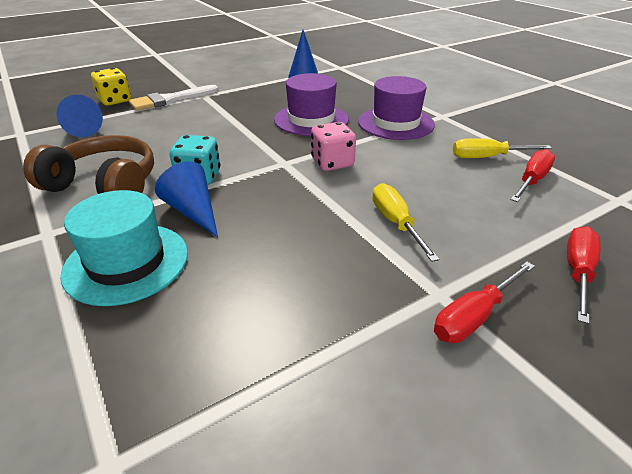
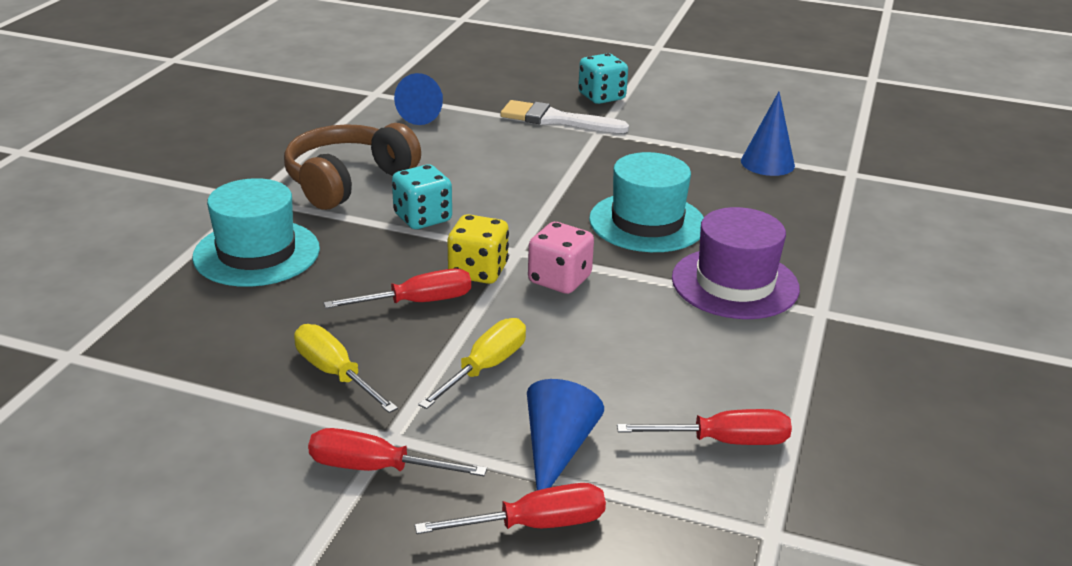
camera: 50 degrees right, 5 degrees down
(104, 185) = (348, 181): brown headphones -> brown headphones turned 120 degrees counterclockwise
(115, 101) = (505, 94): yellow dice -> yellow dice (478, 271)
(172, 82) = (601, 97): none -> turquoise dice
(193, 211) = (362, 245): blue cone -> blue cone (557, 449)
(293, 218) = (417, 302): none -> red screwdriver
(311, 119) = (647, 222): purple hat -> turquoise hat
(487, 157) = (741, 387): yellow screwdriver -> yellow screwdriver (335, 374)

